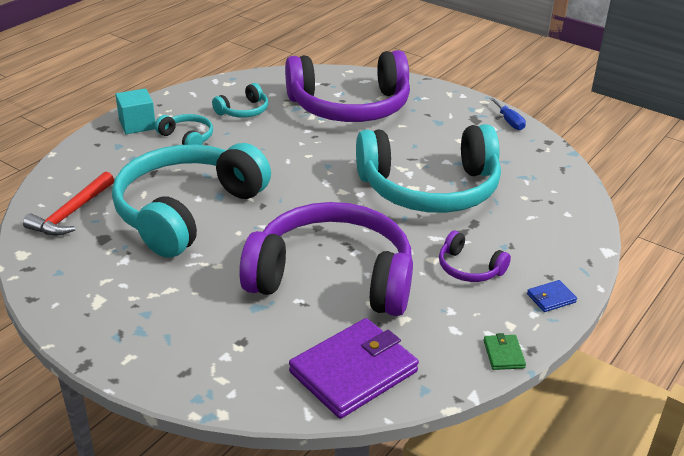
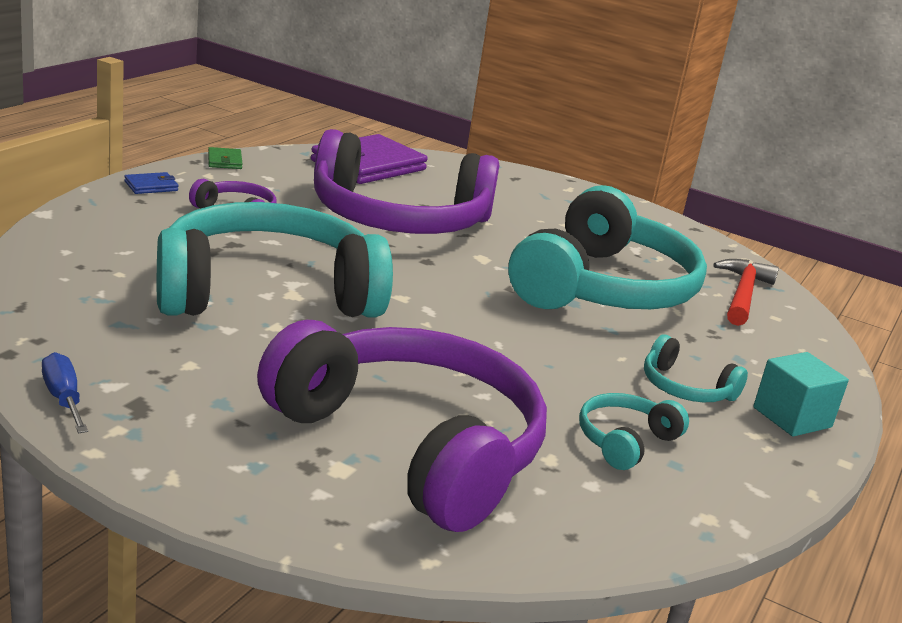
camera: 170 degrees right, 10 degrees down
(350, 106) = (411, 445): purple headphones -> purple headphones turned 60 degrees clockwise

